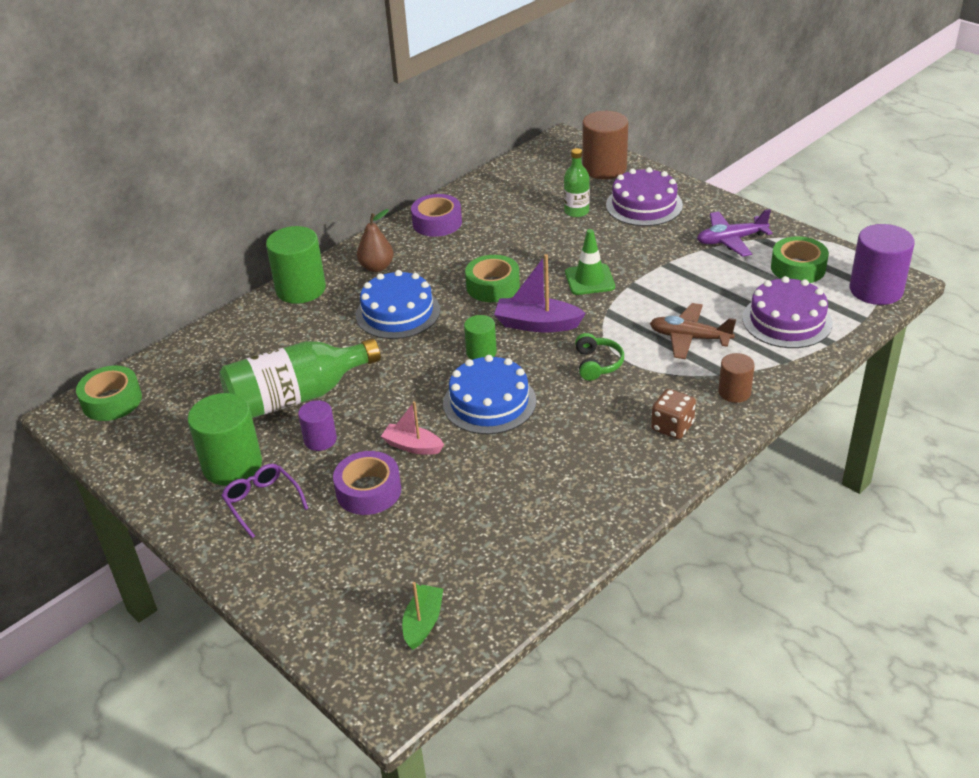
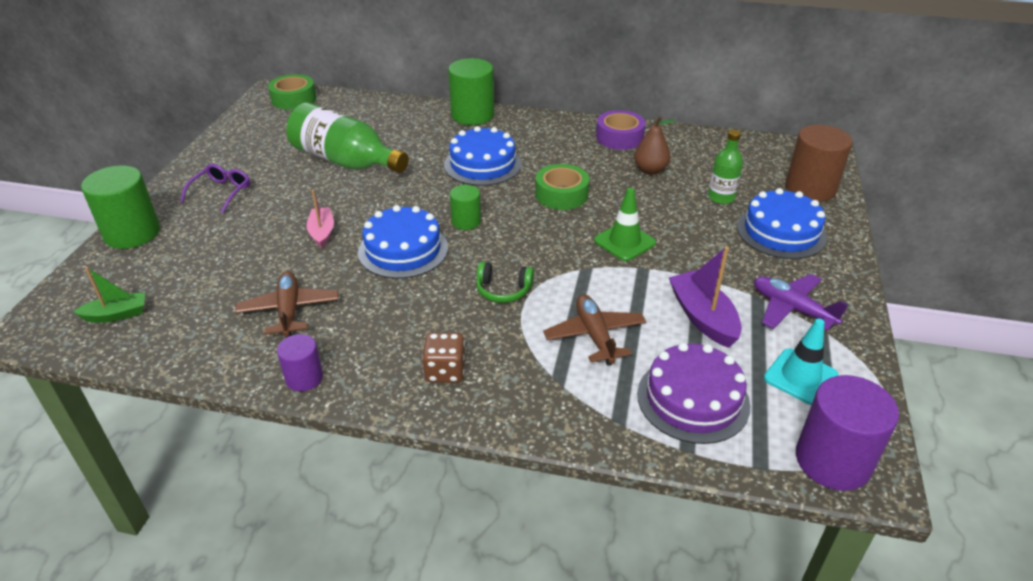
camera: 55 degrees right, 0 degrees up
(232, 465) = (254, 166): green cylinder -> green cylinder (132, 233)
(320, 440) = (303, 189): purple cylinder -> purple cylinder (304, 378)
(368, 491) = (257, 232): purple tape -> none
(377, 267) = (531, 134): brown pear -> brown pear (650, 170)
(519, 497) = (289, 310): none -> brown plane
(537, 324) = (530, 236): purple boat -> purple boat (703, 317)
(597, 364) = (503, 290): green headphones -> green headphones turned 45 degrees clockwise
(644, 205) = (781, 232): purple cake -> blue cake
(734, 392) = (533, 398): brown cylinder -> none
(798, 268) = (800, 377): green tape -> turquoise traffic cone

